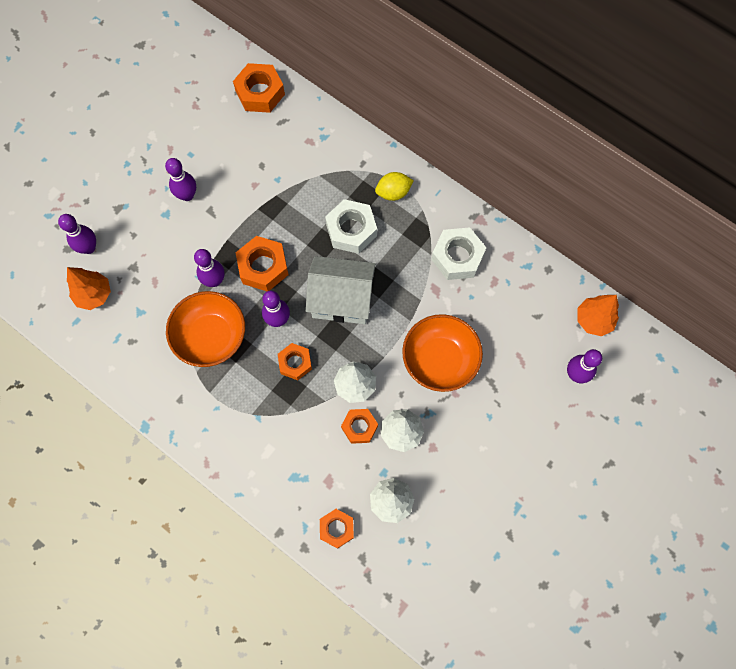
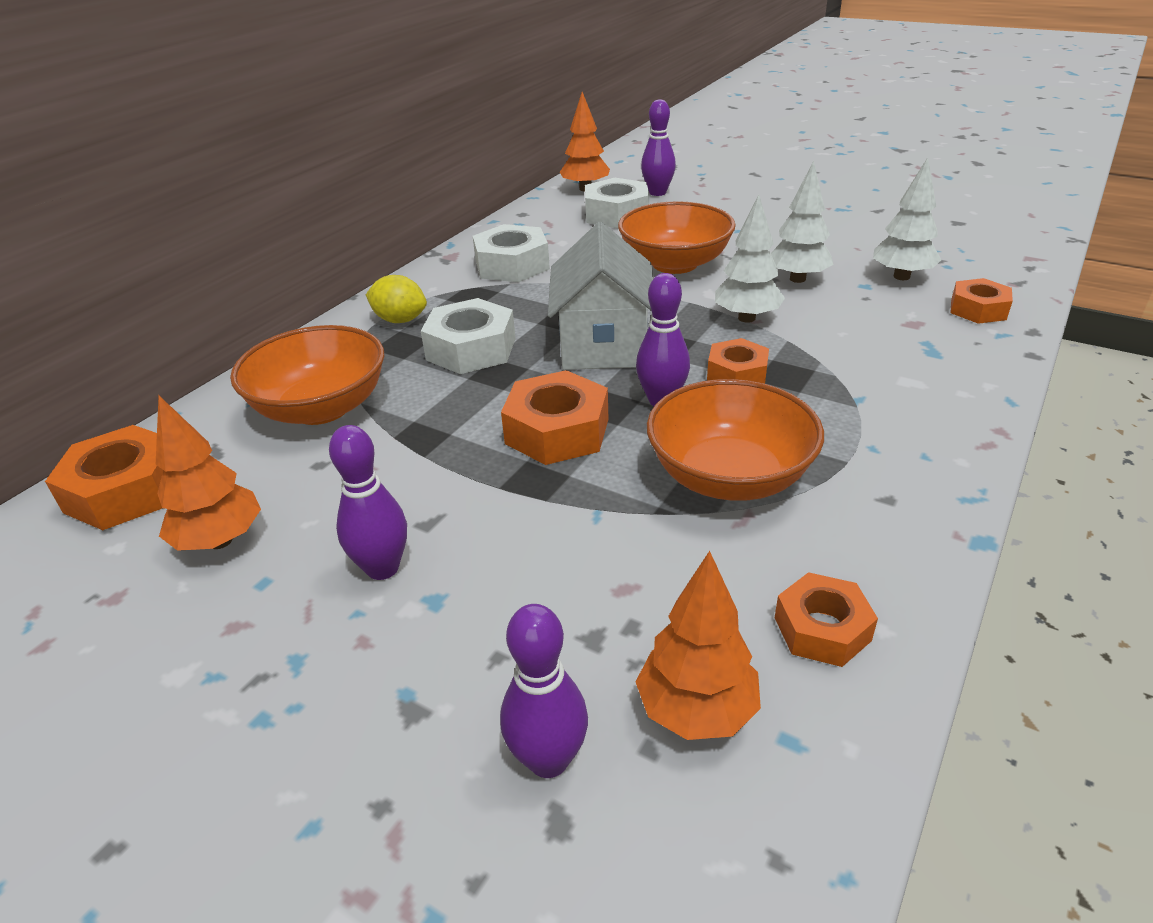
camera: 95 degrees left, 35 degrees down
(214, 280) = (600, 490): purple bowling pin -> none
(218, 135) = (220, 540): none -> orange tree
(308, 161) = (321, 408): none -> orange bowl
(359, 427) = (811, 308): orange nut -> orange nut (822, 629)
(393, 192) = (400, 320): yellow lemon -> yellow lemon turned 45 degrees counterclockwise
(535, 336) = (616, 214): none -> white nut

